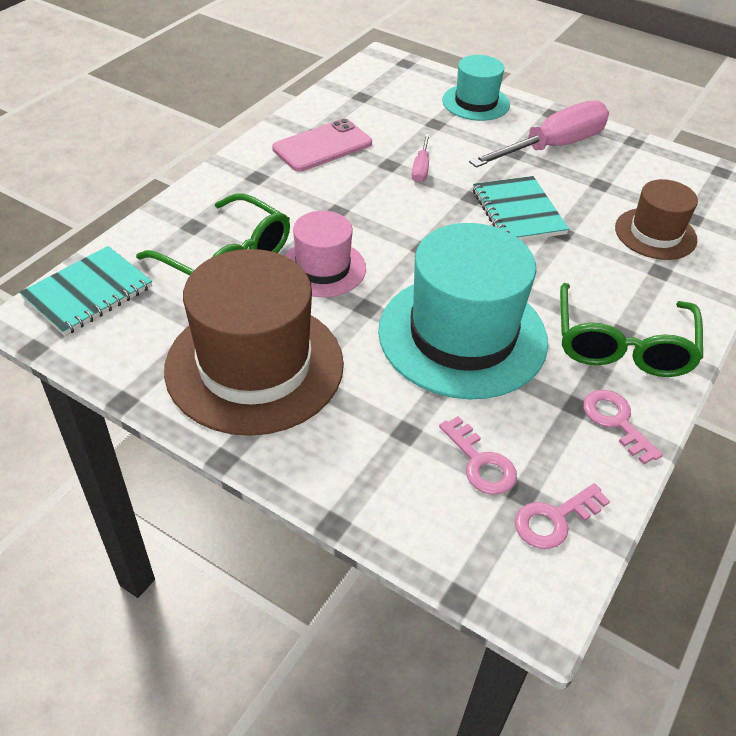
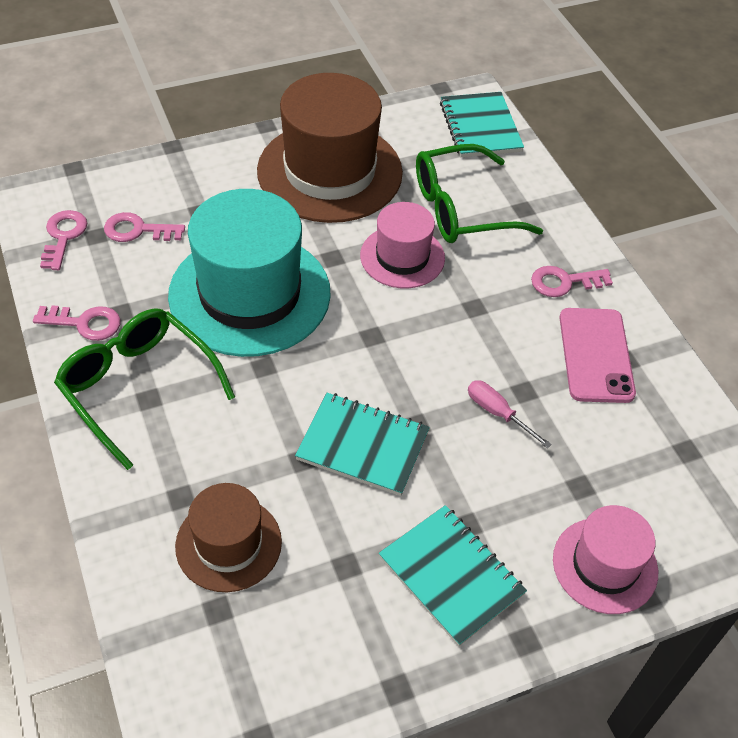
camera: 125 degrees right, 5 degrees up
(263, 179) = (564, 282): none -> pink key
(476, 102) = (605, 565): turquoise hat -> pink hat
(552, 147) = (451, 576): pink screwdriver -> turquoise notebook

